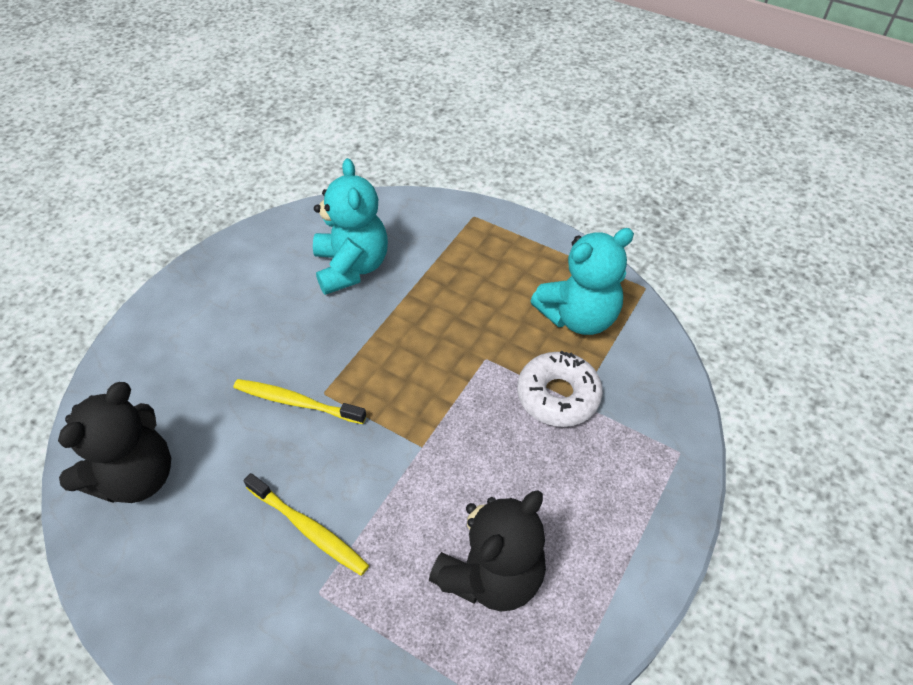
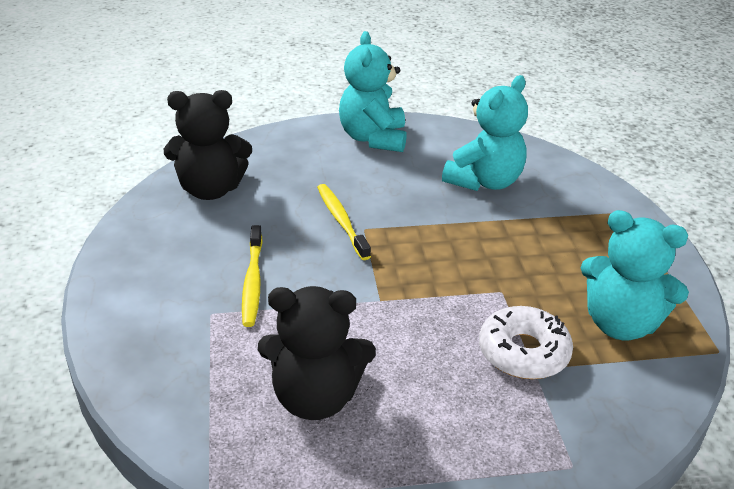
camera: 50 degrees right, 15 degrees down
(208, 295) = (373, 138): none -> turquoise teddy bear

